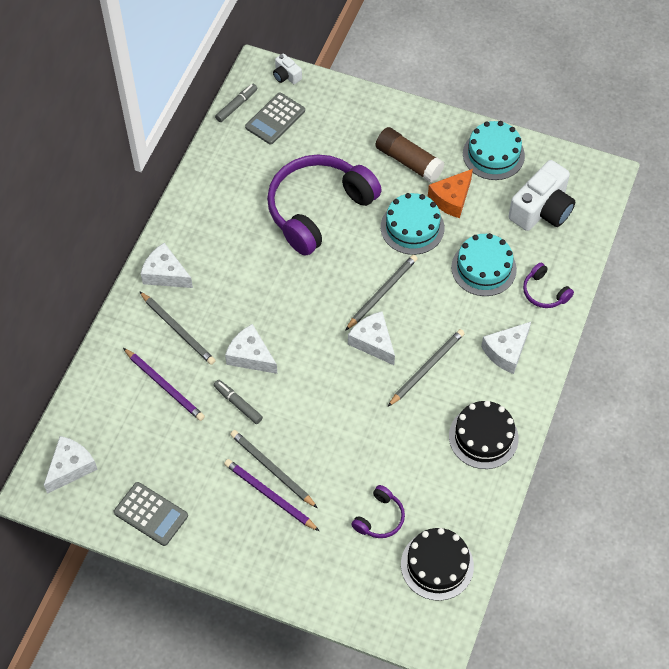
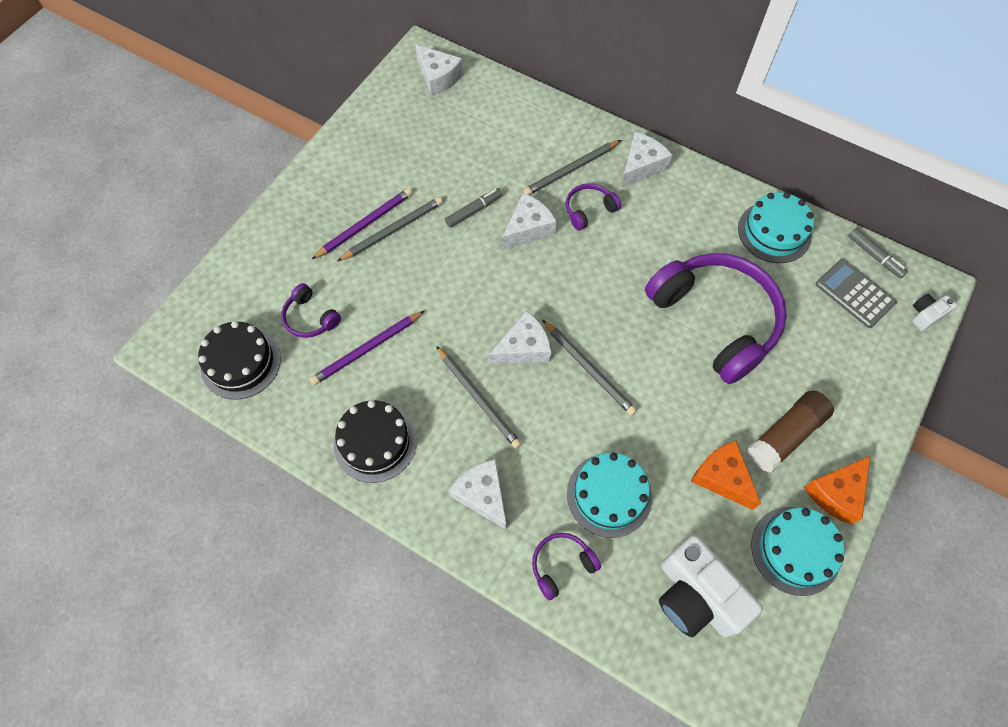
camera: 100 degrees right, 5 degrees up
(151, 514) = (374, 130): grey calculator -> none
(164, 386) = (508, 153): purple pencil -> purple pencil (367, 349)
(222, 310) = (589, 210): none -> purple headphones
(412, 227) = (680, 420): turquoise cake -> turquoise cake (774, 232)
(445, 131) = (836, 493): none -> orange cheese

